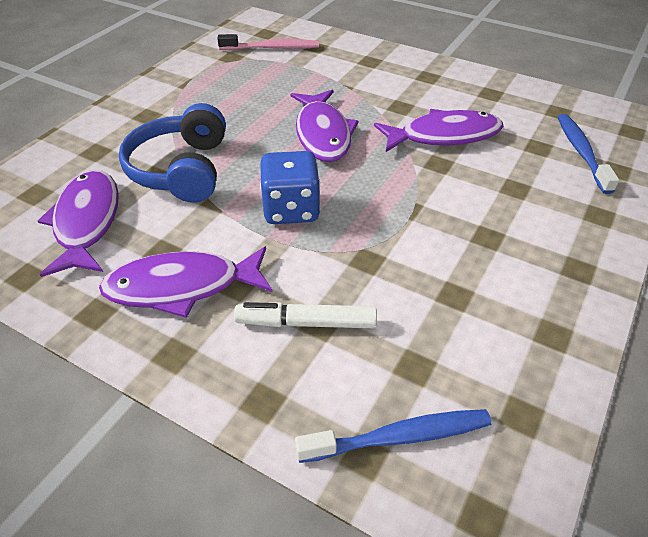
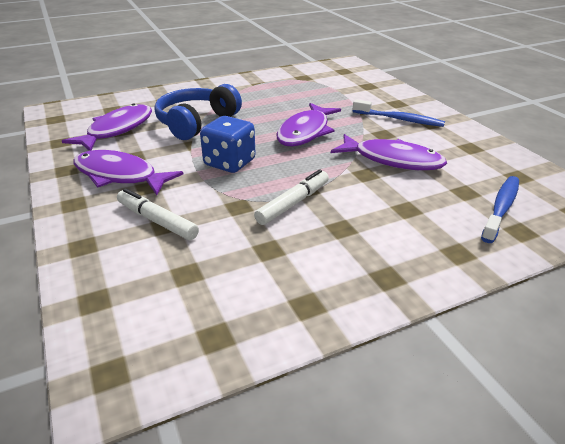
camera: 35 degrees right, 10 degrees down
(272, 48) = (336, 79): pink toothbrush -> none
(400, 437) = (125, 303): blue toothbrush -> blue toothbrush (399, 119)
(415, 230) = (293, 203): none -> white marker

